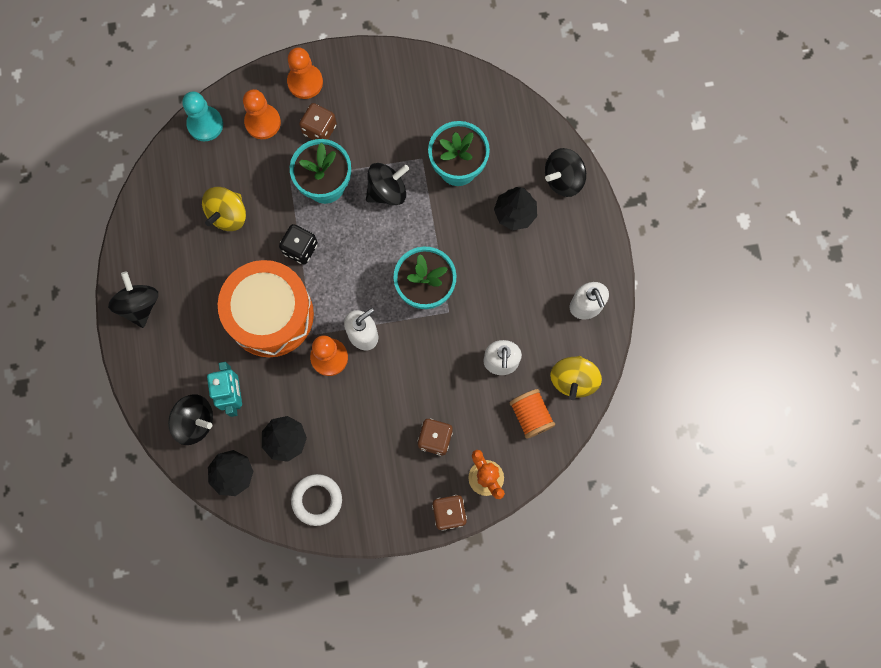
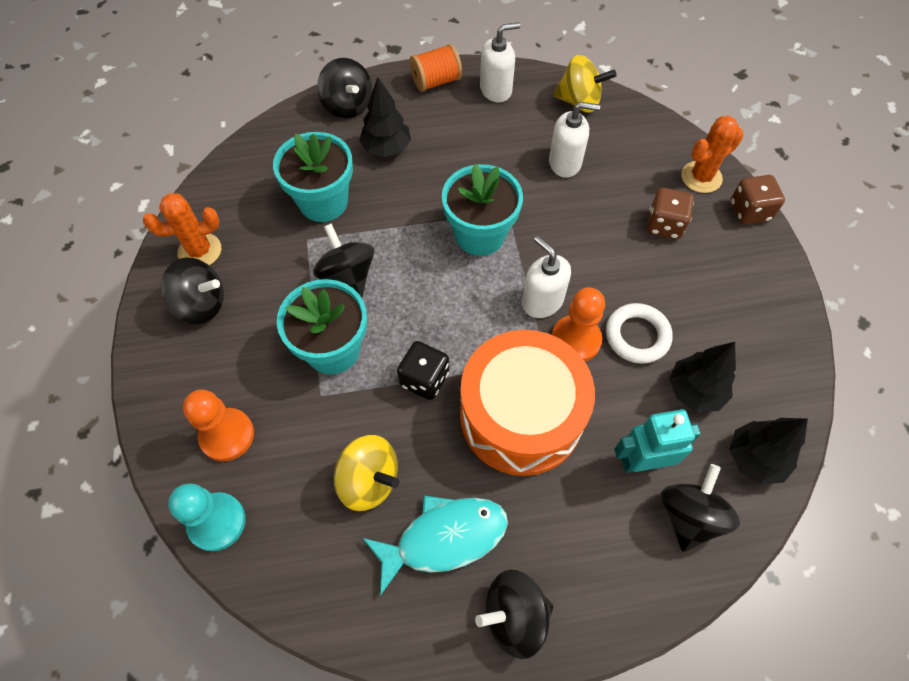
camera: 90 degrees left, 15 degrees down
(188, 263) = (444, 538): none -> turquoise fish
(305, 82) = (174, 379): orange pawn -> none
(317, 500) = (766, 350): white ring -> white ring (637, 336)
(319, 129) = (249, 358): brown dice -> none
(364, 90) = (201, 304): none -> black spinning top
(411, 82) = (200, 251): none -> orange cactus
(531, 415) = (624, 137): orange spool -> orange spool (436, 81)

